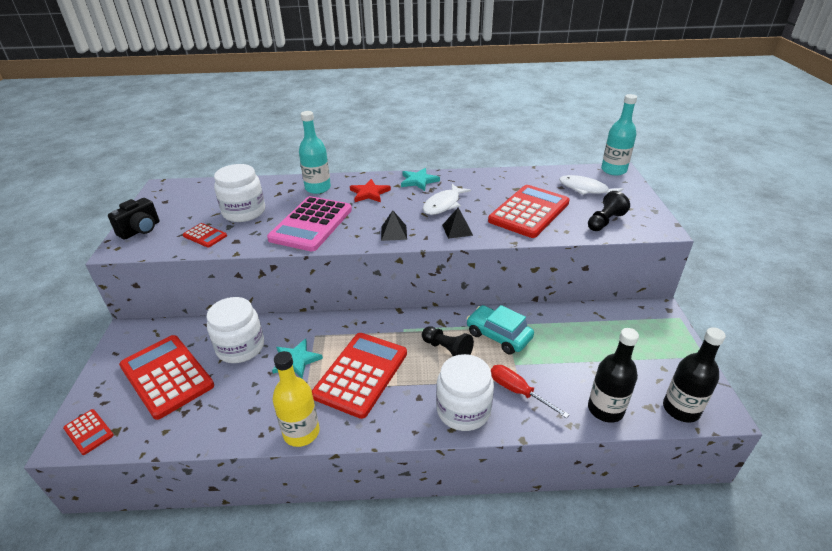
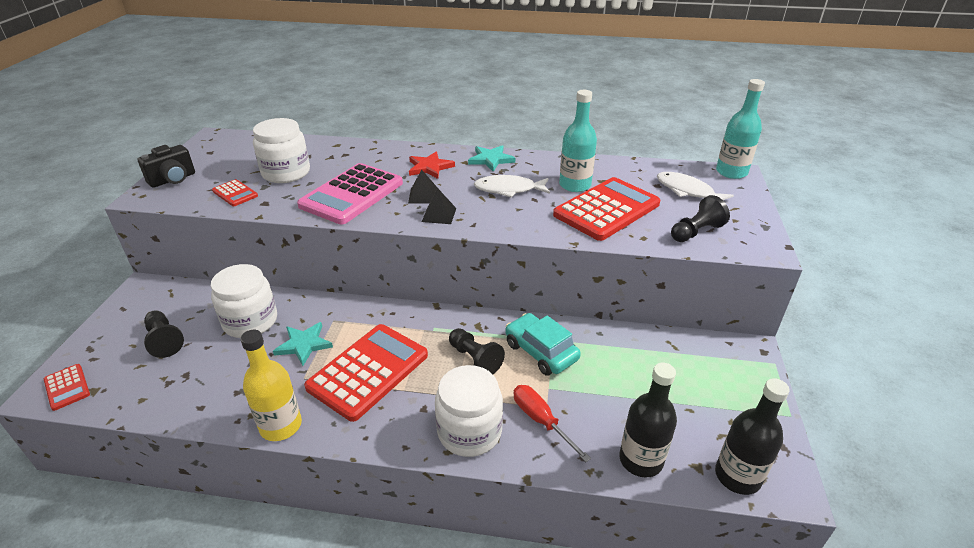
camera: 10 degrees right, 0 degrees up
(166, 376) = (164, 341): red calculator -> black pawn
(318, 188) = (375, 155): turquoise bottle -> turquoise bottle (575, 185)
(443, 204) = (508, 189): white fish -> white fish turned 45 degrees clockwise
(457, 230) = (513, 220): black pyramid -> black pyramid (423, 195)

